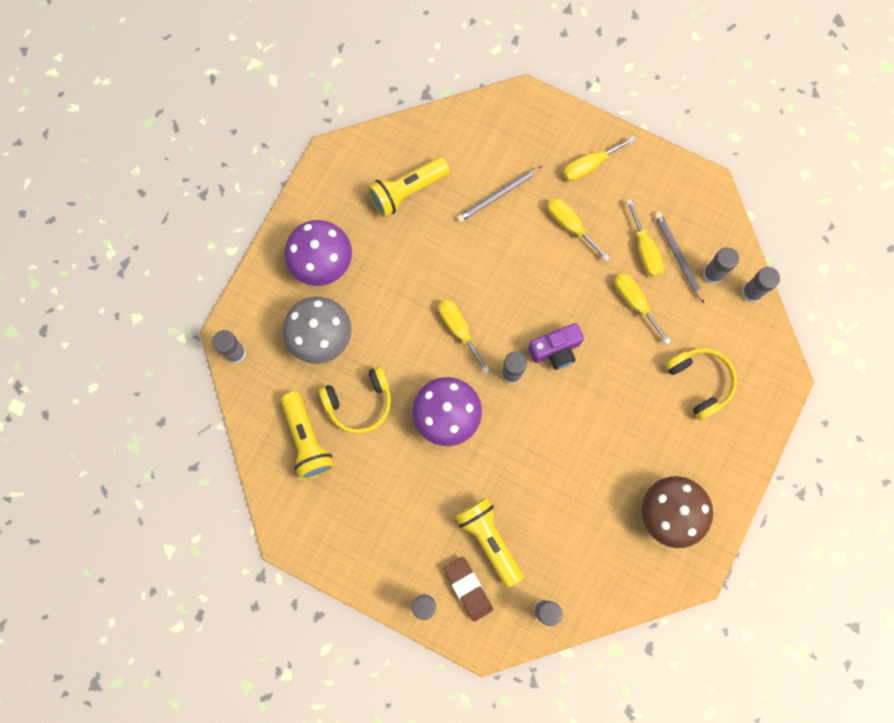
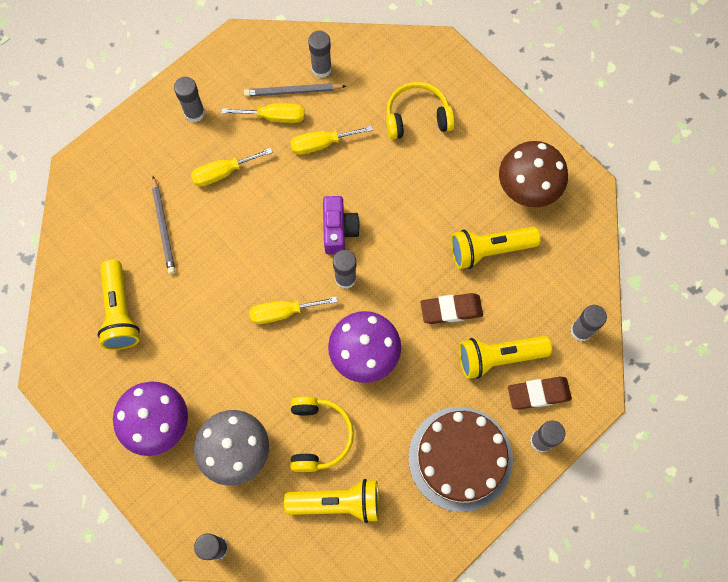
camera: 70 degrees left, 5 degrees down
(383, 535) = (460, 458): none -> brown cake
(518, 480) = (451, 310): none -> brown eraser
(589, 165) = (171, 134): yellow screwdriver -> none
(591, 497) = (489, 250): none -> yellow flashlight
(751, 292) = (352, 44): grey glue stick -> grey glue stick (194, 113)

